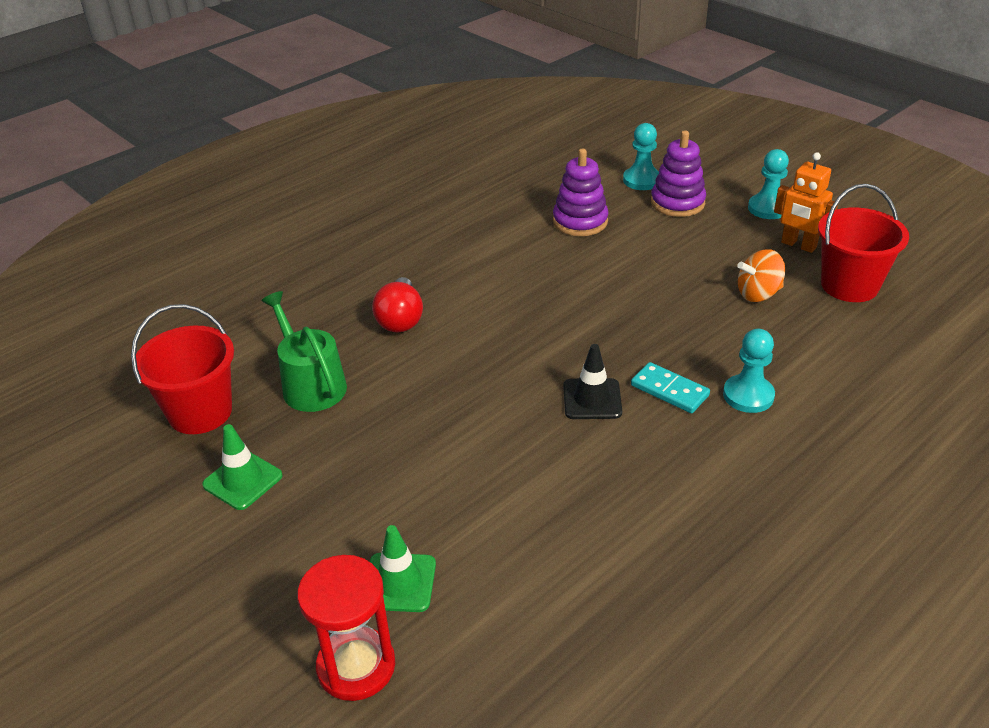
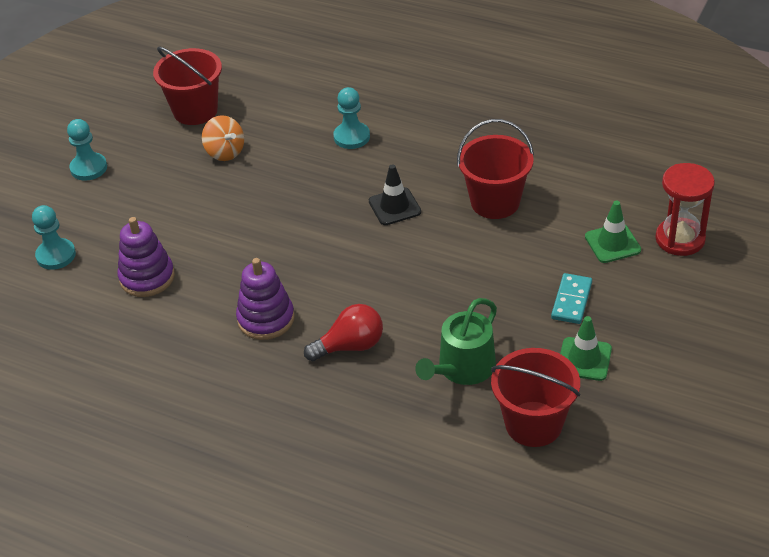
camera: 110 degrees left, 5 degrees up
(550, 490) = (495, 202): none -> red bucket
(669, 390) = (365, 172): turquoise domino -> turquoise domino (571, 301)
(677, 203) = (94, 223): purple stacking toy -> purple stacking toy (266, 319)
(798, 245) = (145, 143): orange robot -> none

